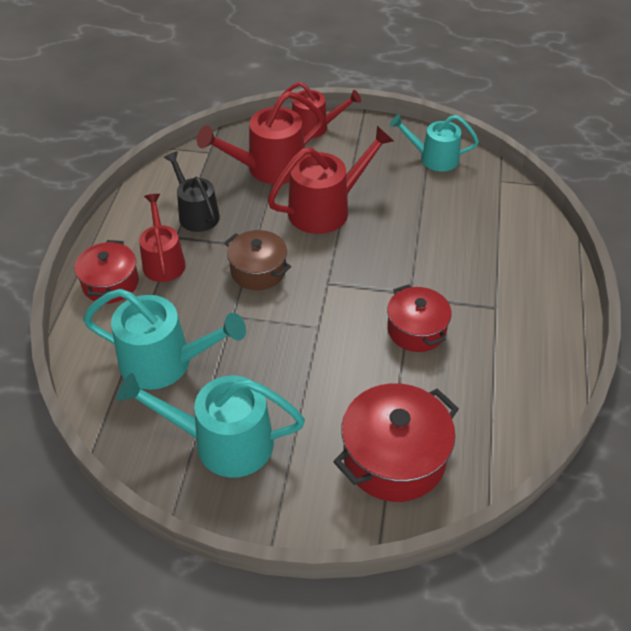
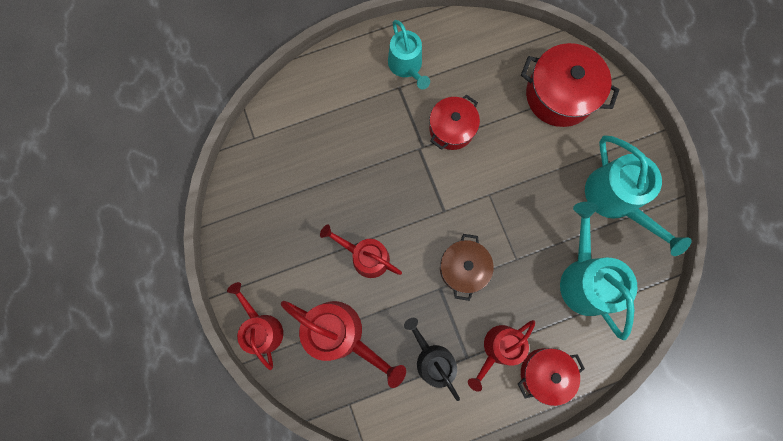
camera: 120 degrees left, 30 degrees up
(196, 214) = (432, 359): black watering can -> black watering can turned 120 degrees clockwise
(325, 209) = (366, 256): red watering can -> red watering can, size x0.66
(434, 158) = (252, 202): turquoise watering can -> turquoise watering can (406, 66)

